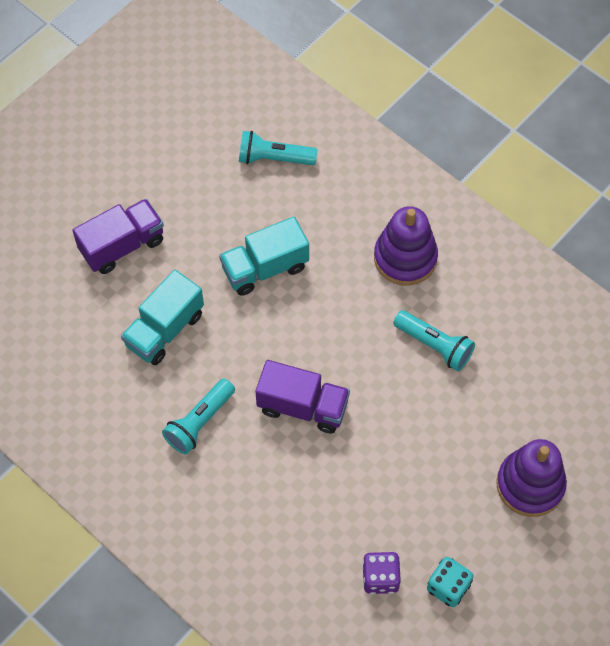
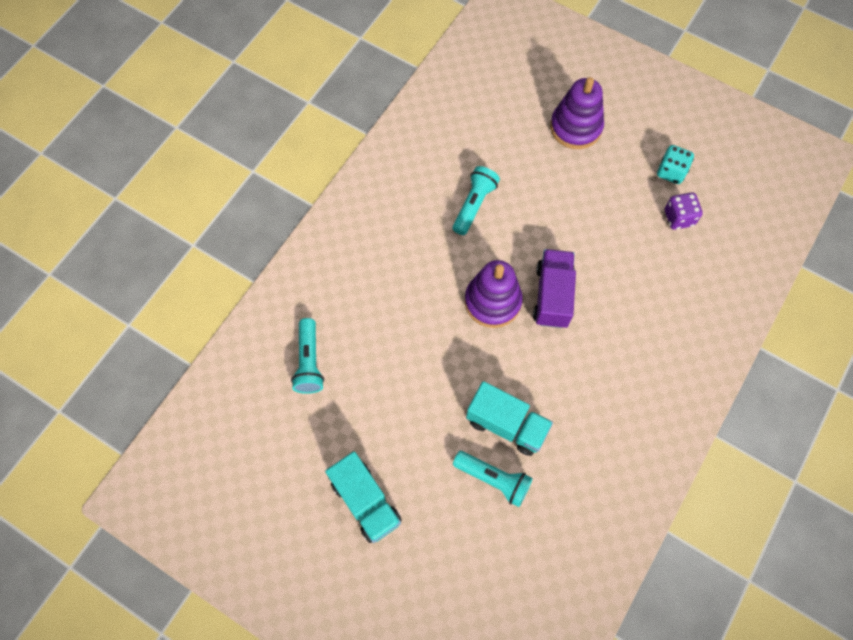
camera: 100 degrees left, 5 degrees up
(122, 245) = (427, 484): purple truck -> none
(199, 422) = (588, 376): turquoise flashlight -> turquoise flashlight (494, 479)
(265, 268) = (427, 349): turquoise truck -> turquoise truck (365, 502)
(405, 258) = (396, 237): purple stacking toy -> purple stacking toy (492, 301)

